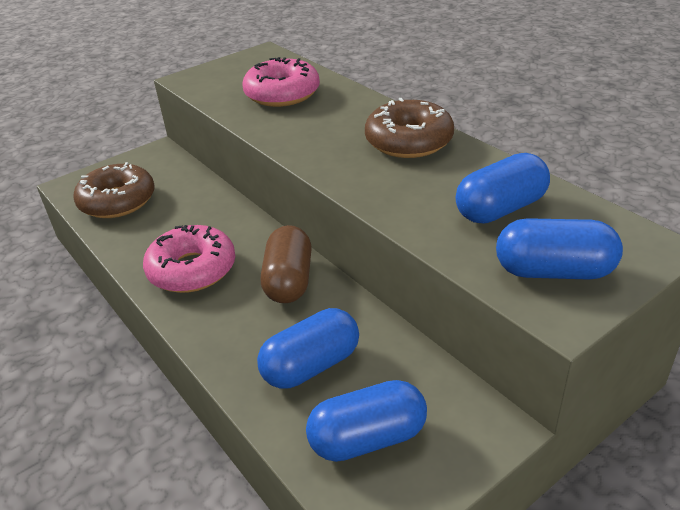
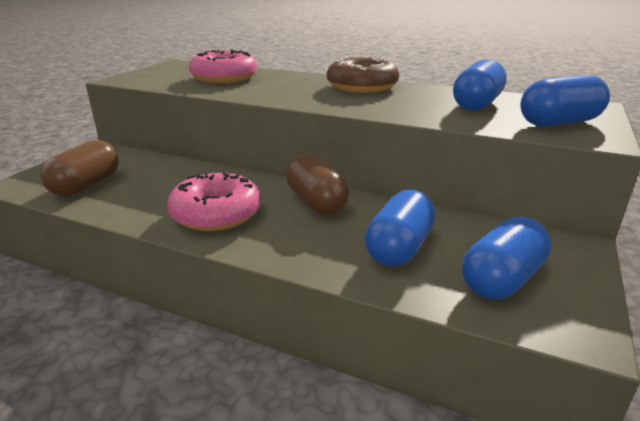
camera: 30 degrees left, 10 degrees down
(117, 201) = (86, 185): brown donut -> brown capsule

